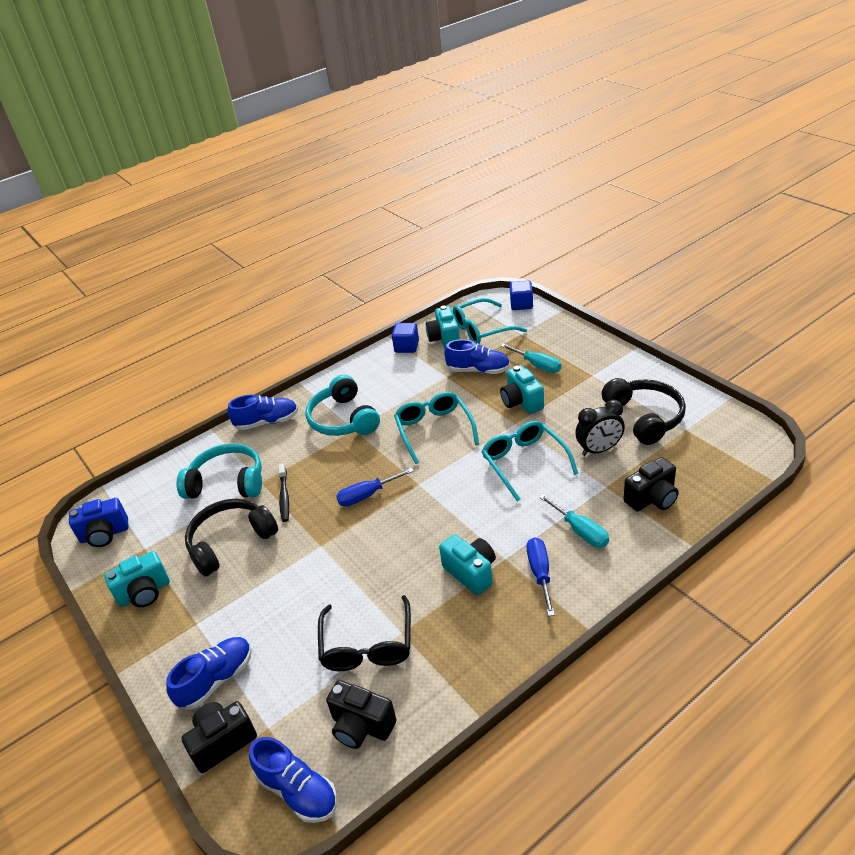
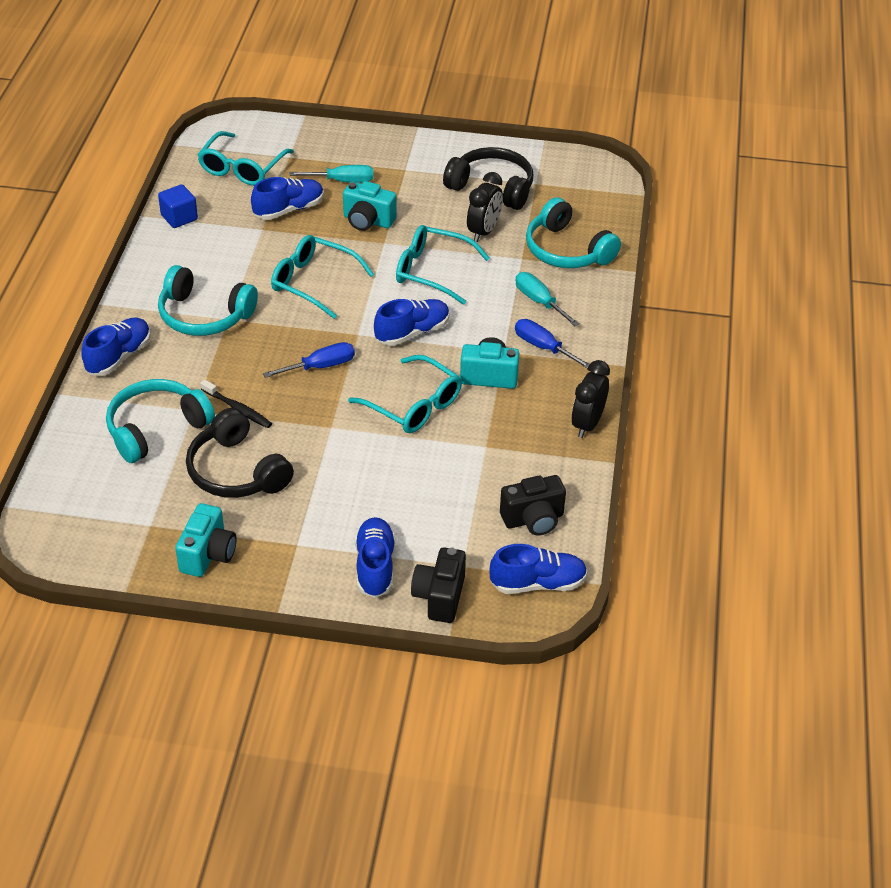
camera: 50 degrees left, 5 degrees up
(105, 534) = (83, 540): blue camera -> none
(230, 542) = (237, 471): black headphones -> black headphones turned 45 degrees counterclockwise
(367, 495) = (321, 366): blue screwdriver -> blue screwdriver turned 135 degrees counterclockwise
(367, 645) = (469, 469): black glasses -> none
(391, 563) = (413, 405): none -> turquoise glasses
(444, 339) = (212, 193): turquoise camera -> none
(456, 503) = (412, 332): none -> blue shoe
(500, 667) = (587, 424): none -> black clock
(521, 304) = (253, 126): blue cube -> none
(580, 531) = (539, 301): turquoise screwdriver -> turquoise screwdriver turned 135 degrees counterclockwise
(652, 498) = (567, 250): black camera -> turquoise headphones

